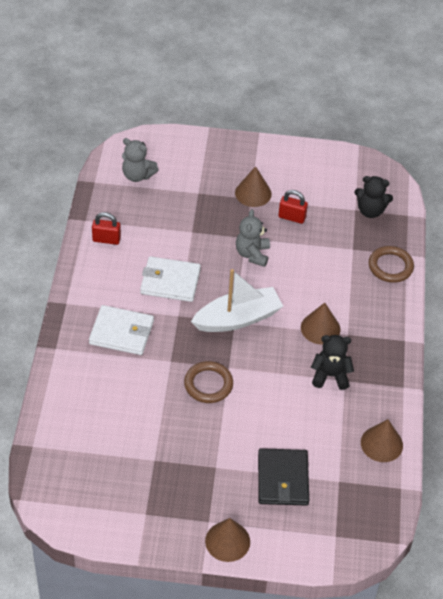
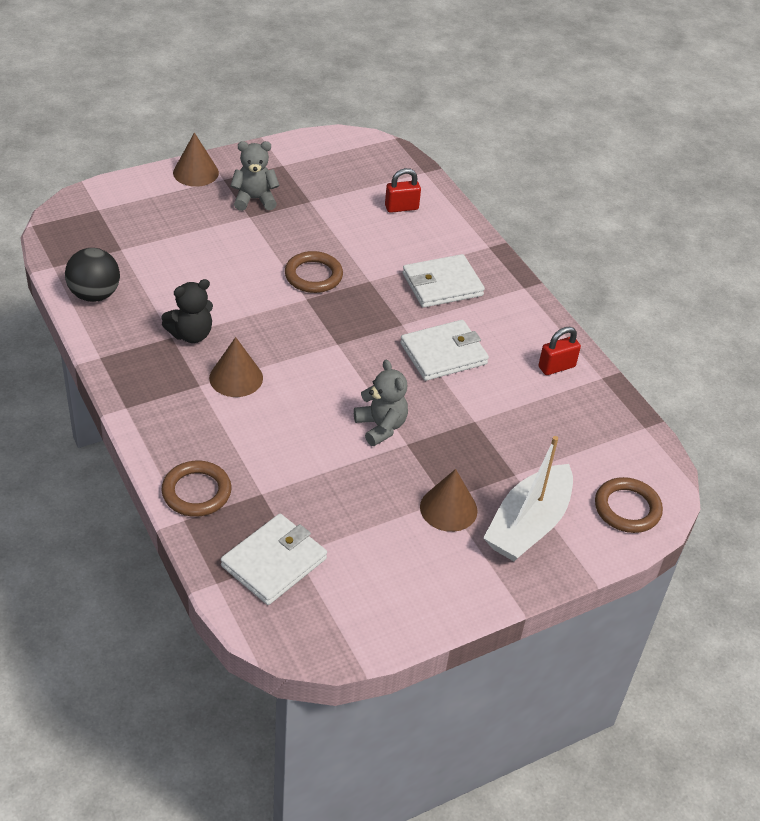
camera: 145 degrees right, 5 degrees down
(137, 175) = (607, 460): grey teddy bear -> grey teddy bear (254, 199)
(154, 149) = (627, 508): none -> brown ring
(238, 319) = (336, 348): white boat -> white boat (528, 525)
(283, 479) = (178, 230): black wallet -> none
(292, 217) = (372, 499): red padlock -> red padlock (401, 207)
(370, 211) = (274, 562): black teddy bear -> white wallet
(381, 444) = (94, 295): brown cone -> black ball

